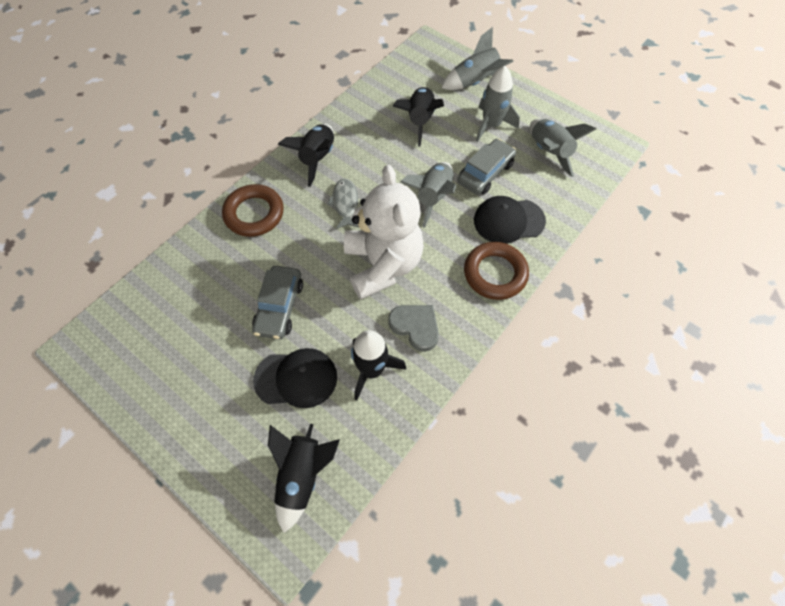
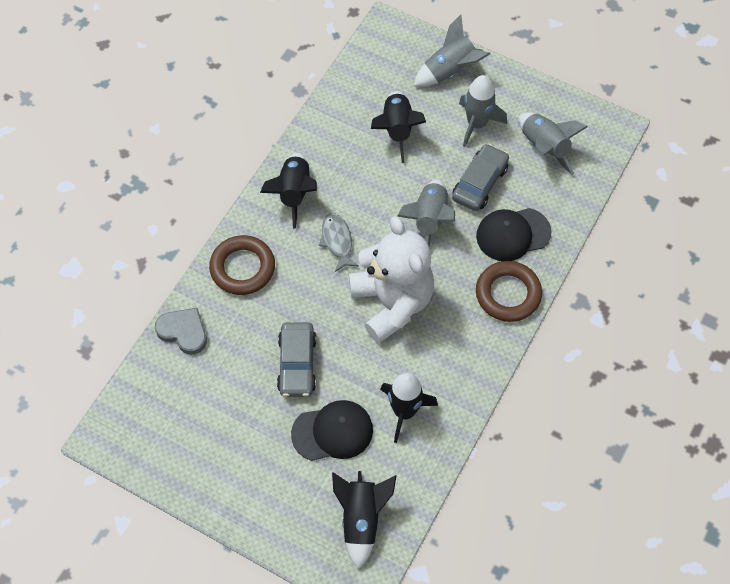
camera: 10 degrees left, 0 degrees up
(415, 327) = (438, 362): grey heart -> grey heart (183, 332)

